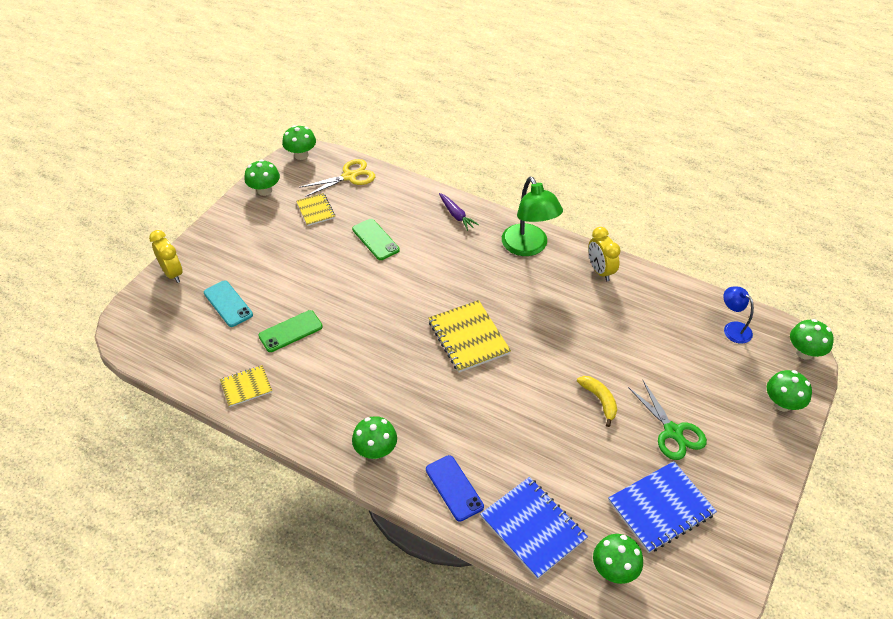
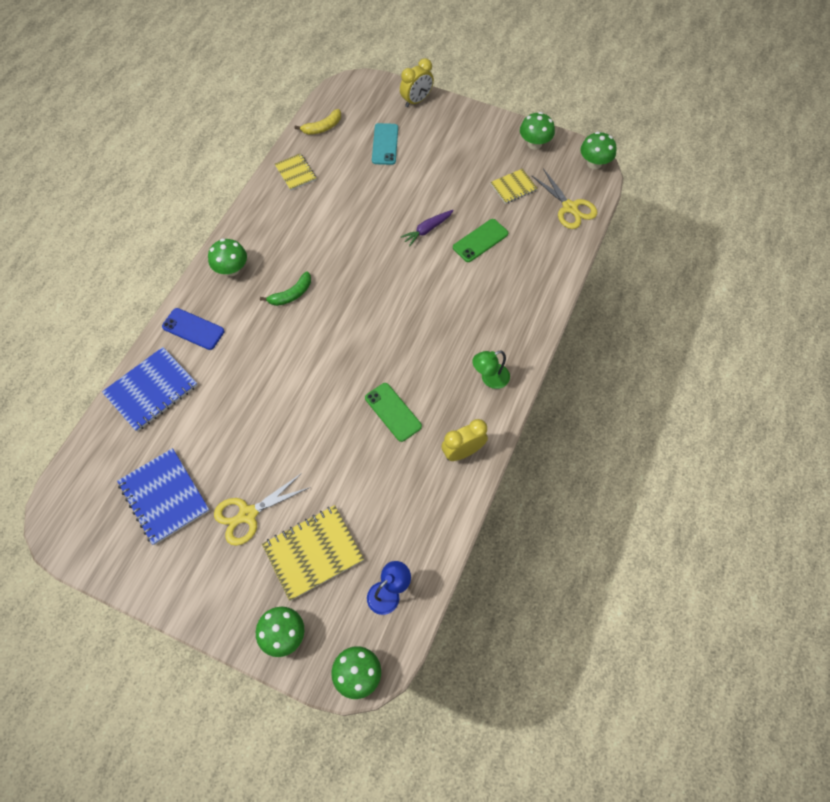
camera: 85 degrees right, 15 degrees up
(228, 304) = (385, 144): turquoise phone -> turquoise phone turned 45 degrees counterclockwise
(290, 331) = (357, 192): green phone -> green phone (393, 412)
(418, 393) = (291, 294): none -> green banana
(454, 488) = (193, 329): blue phone -> blue phone turned 60 degrees clockwise
(456, 215) = (528, 308): purple carrot -> purple carrot (427, 230)
(468, 337) = (358, 329): yellow notebook -> yellow notebook (313, 553)
(528, 247) = (489, 379): green lamp -> green lamp, size x0.56
(599, 400) = (285, 447): yellow banana -> yellow banana (322, 127)
(614, 569) = (107, 454): green mushroom -> none
(673, 432) = (248, 514): green scissors -> yellow scissors

